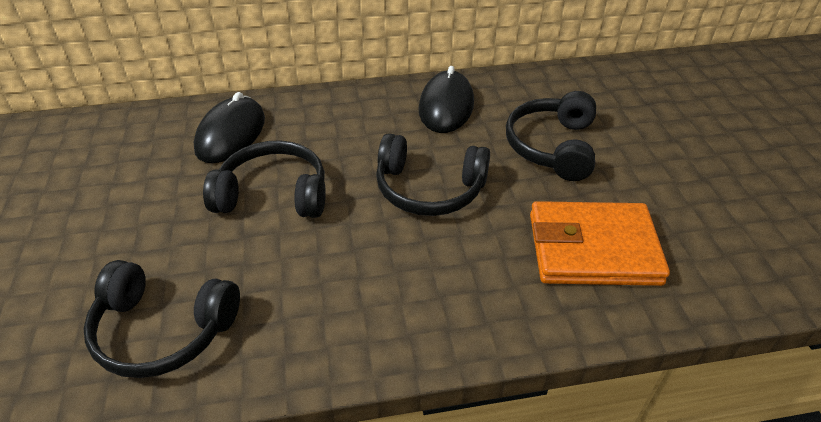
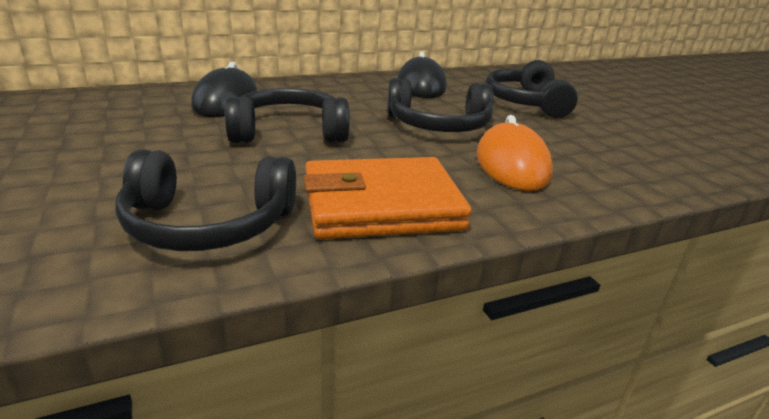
camera: 15 degrees left, 15 degrees down
(473, 265) = (512, 164): none -> orange mouse
(593, 249) = (607, 151): orange wallet -> orange wallet (381, 205)

